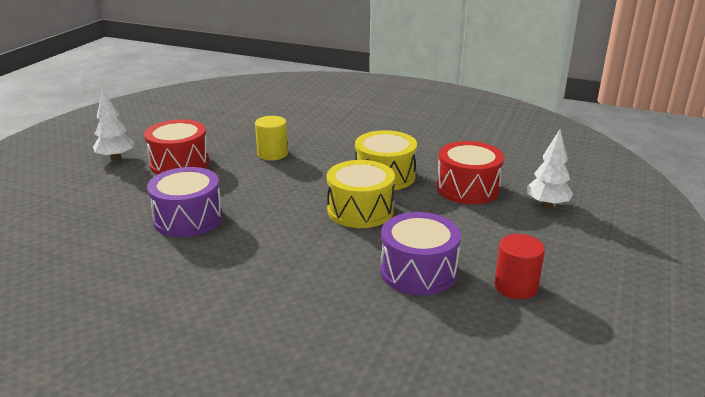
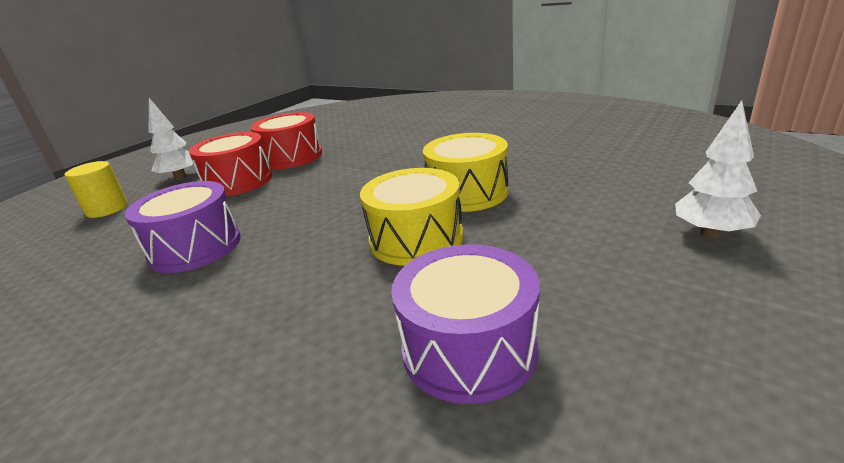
camera: 15 degrees right, 0 degrees up
(272, 154) = (343, 170): yellow cylinder -> yellow cylinder (107, 209)
(468, 188) = (581, 208): red drum -> red drum (292, 157)
(515, 286) = (653, 398): red cylinder -> none

